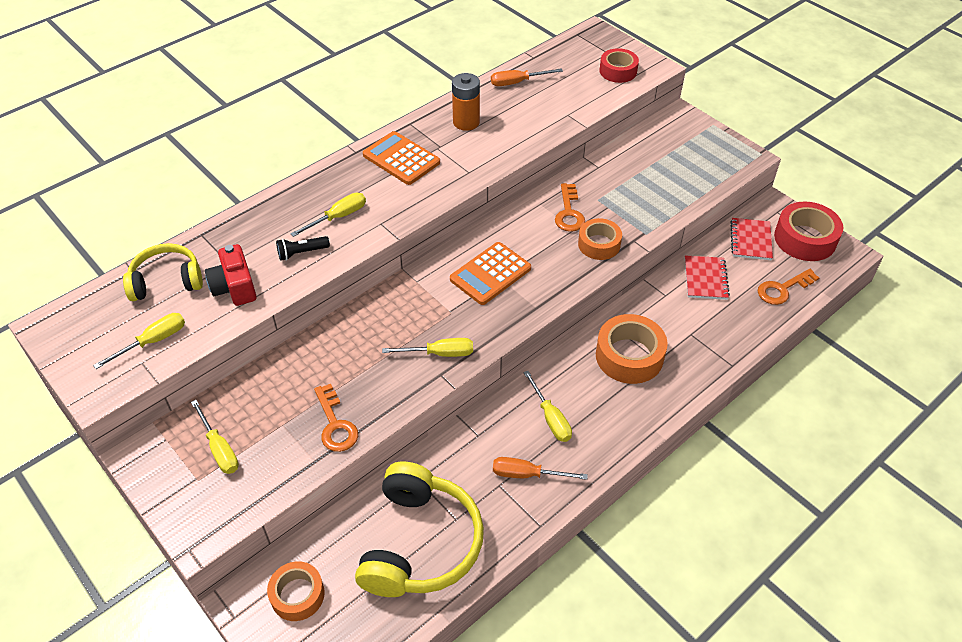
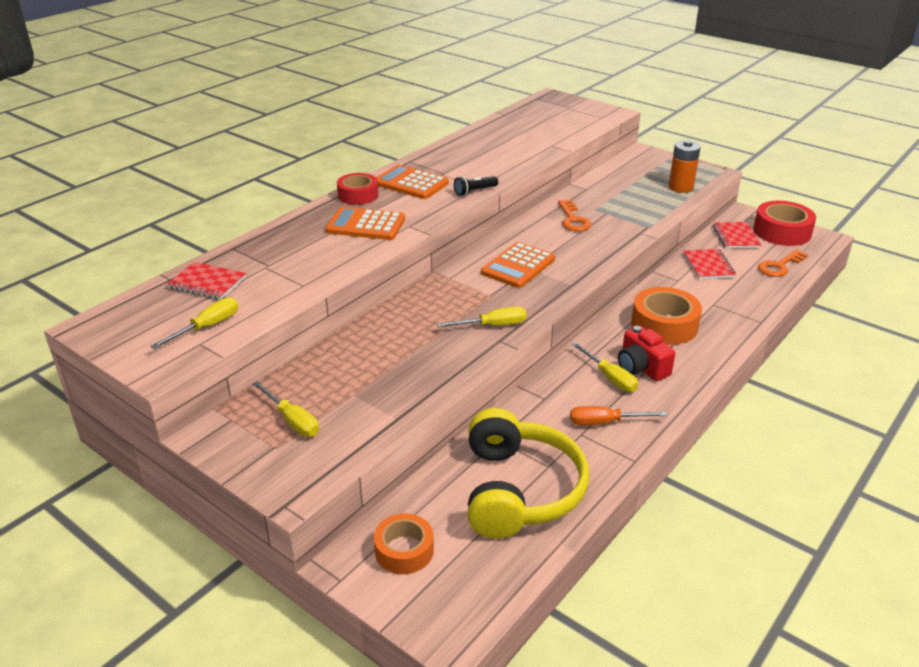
camera: 10 degrees left, 15 degrees down
(166, 281) = (207, 283): yellow headphones -> red notebook
(234, 287) = (279, 281): red camera -> red camera (641, 367)
(301, 253) = (339, 252): black flashlight -> black flashlight (474, 191)
(335, 424) = (408, 388): orange key -> none
(338, 217) = (366, 225): yellow screwdriver -> orange calculator
(466, 122) = (461, 156): orange battery -> orange battery (680, 187)
(517, 82) = (497, 129): orange screwdriver -> none
(599, 244) = (610, 237): orange tape -> none
(618, 71) = (583, 117): red tape -> red tape (358, 195)

